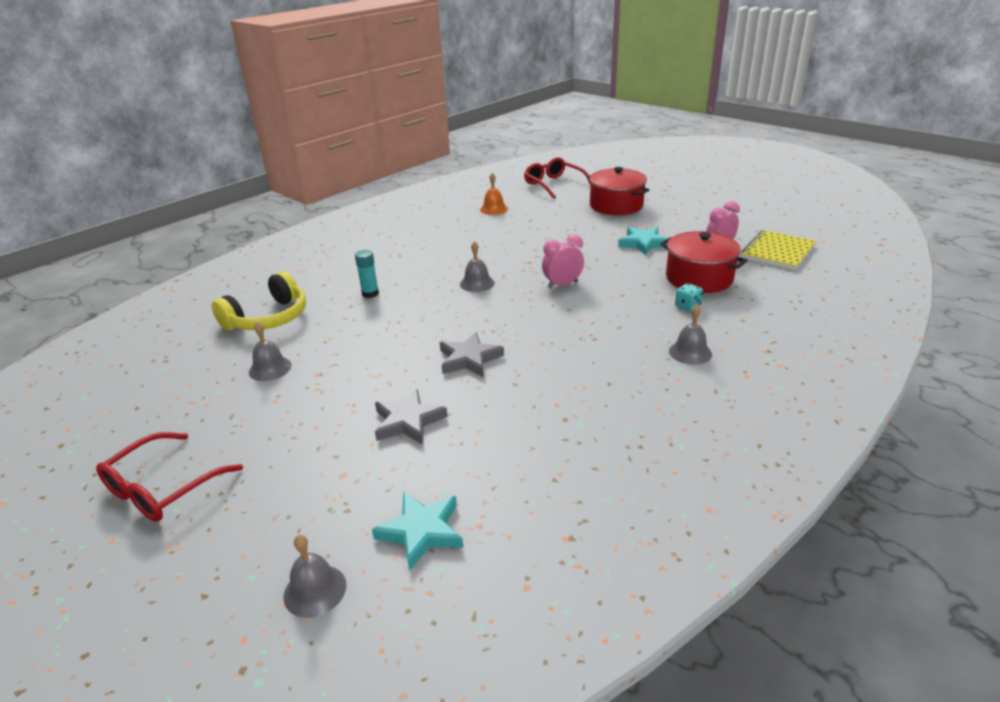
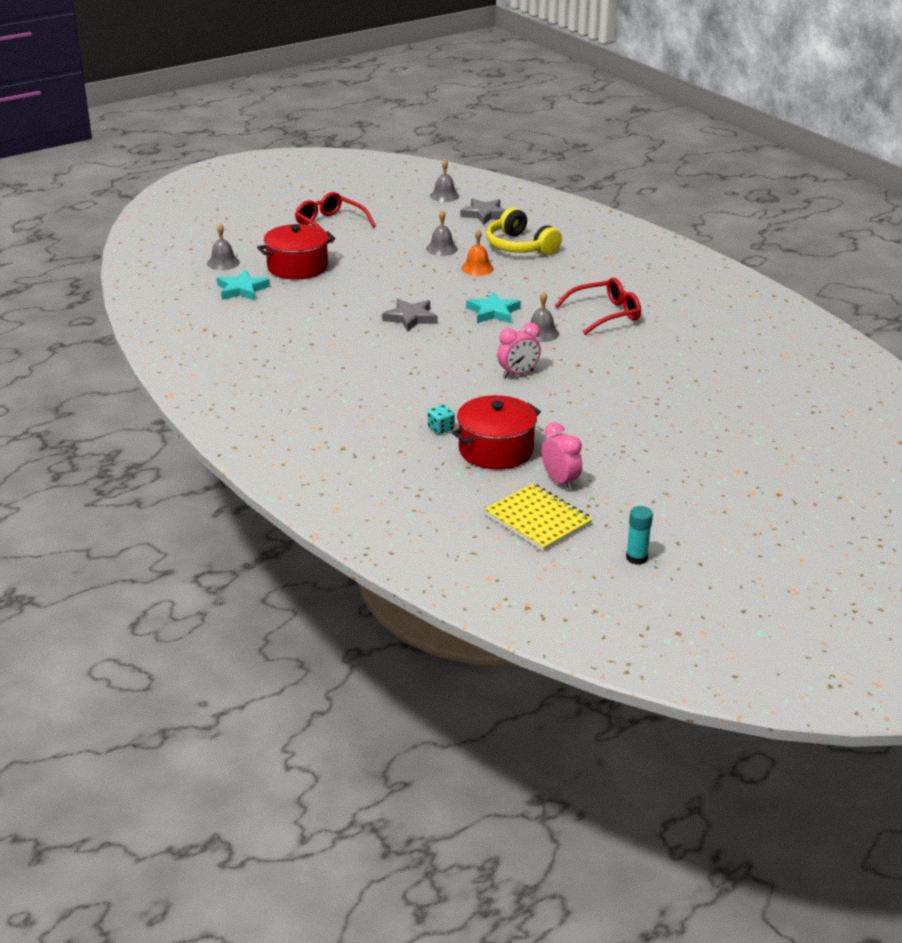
camera: 100 degrees right, 0 degrees up
(370, 293) = (544, 285): turquoise glue stick -> turquoise glue stick (636, 558)
(408, 421) = (345, 291): grey star -> grey star (484, 214)
(494, 209) = (737, 362): orange bell -> orange bell (477, 268)
(554, 184) = (819, 413): red glasses -> red glasses (605, 314)
(562, 285) = (518, 374): pink clock -> pink clock turned 75 degrees clockwise
(616, 205) = (725, 444): red pot -> red pot (297, 267)
(643, 243) = (598, 437): turquoise star -> turquoise star (493, 312)
(690, 352) = (363, 410): grey bell -> grey bell (444, 196)

